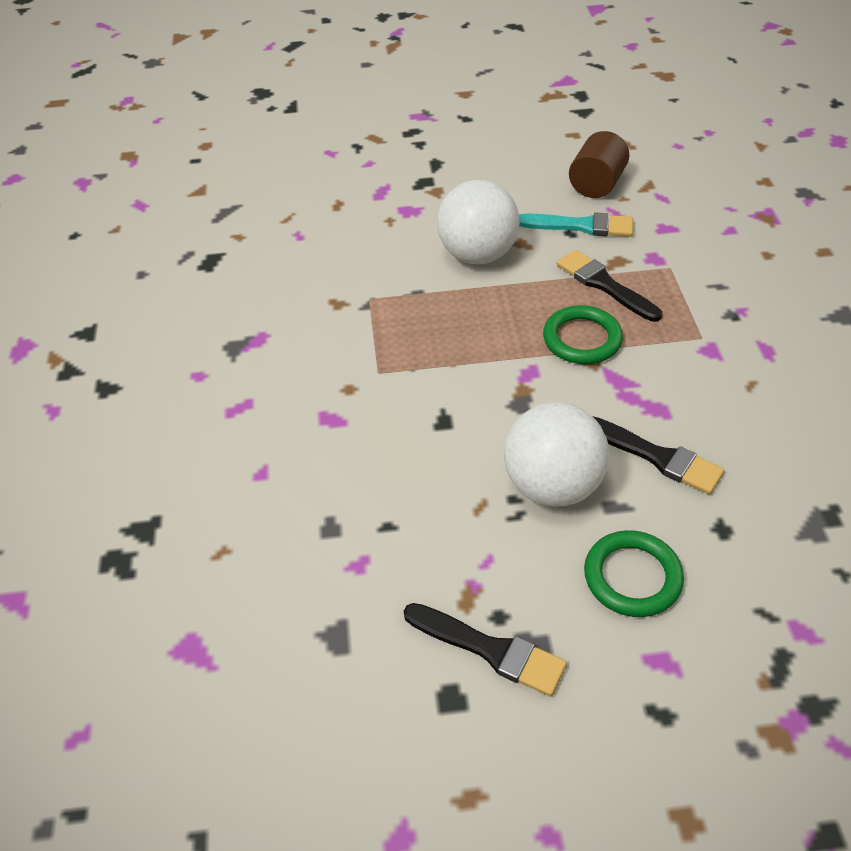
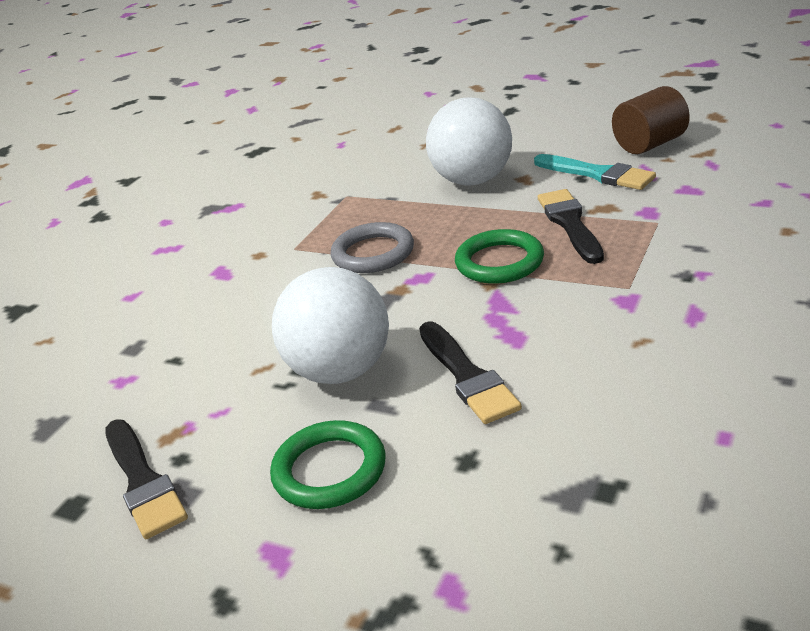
camera: 35 degrees right, 15 degrees down
(462, 358) = (373, 253): none -> grey ring

